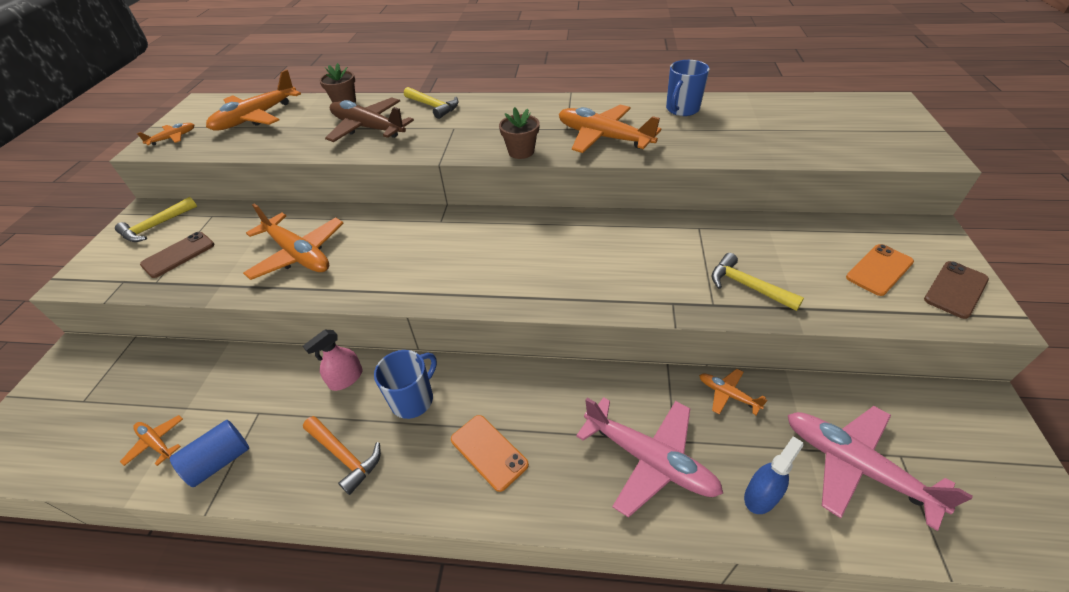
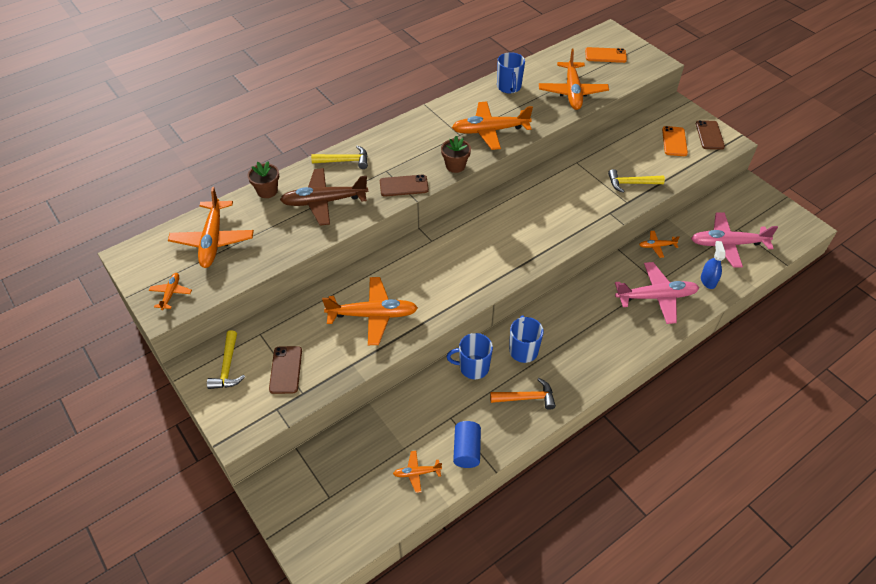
camera: 45 degrees left, 5 degrees up
(346, 378) = (473, 367): pink spray bottle -> blue mug
(448, 146) = (404, 186): none -> brown phone
(489, 452) = (589, 344): orange phone -> orange phone (605, 55)
(757, 140) = (572, 92): none -> orange plane

